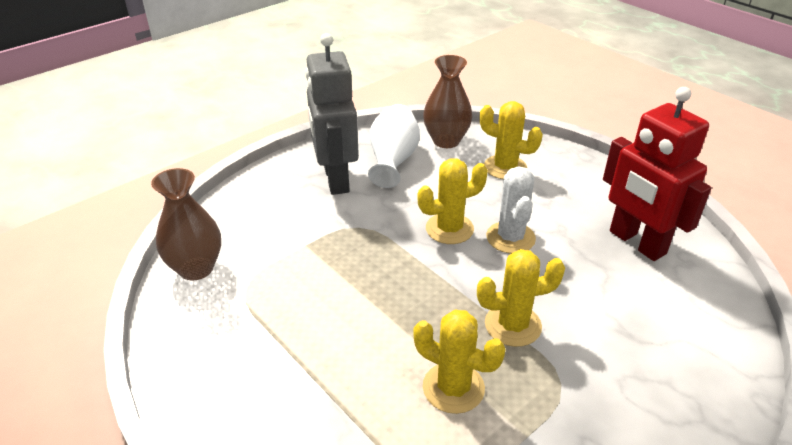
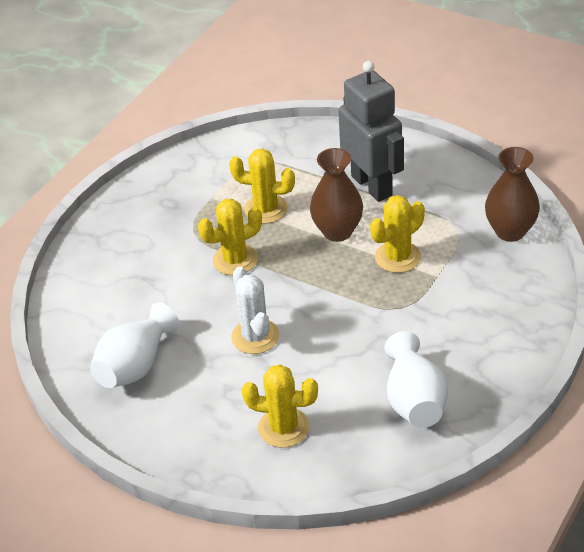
camera: 165 degrees right, 5 degrees up
(335, 179) = (460, 355): grey robot -> grey robot (372, 185)
(446, 141) = (368, 452): brown vase -> brown vase (337, 231)
(449, 229) = (315, 329): yellow cactus -> yellow cactus (398, 257)
(636, 243) = (135, 365): red robot -> white vase

